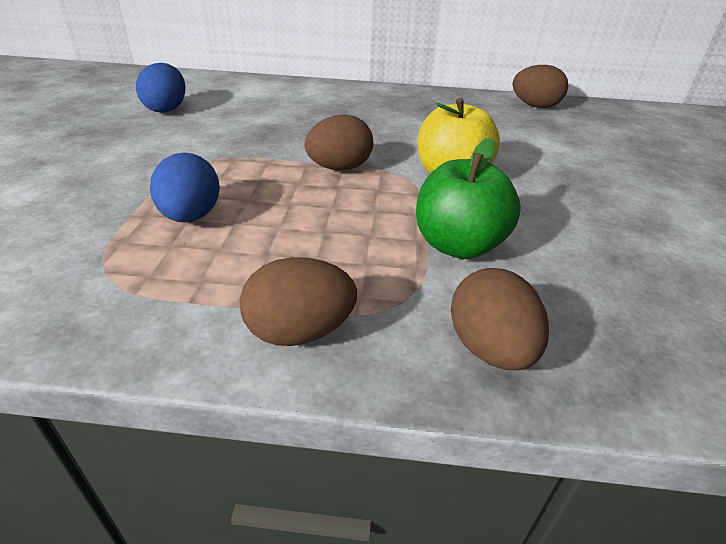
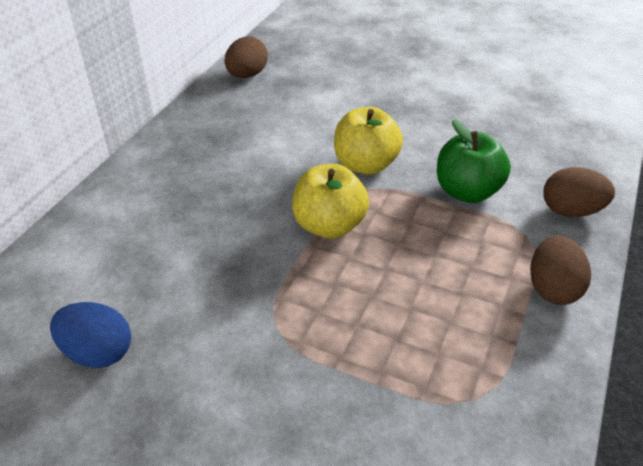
camera: 70 degrees left, 5 degrees up
(191, 216) = (393, 338): blue egg -> none
(339, 168) = (329, 225): brown egg -> yellow apple

